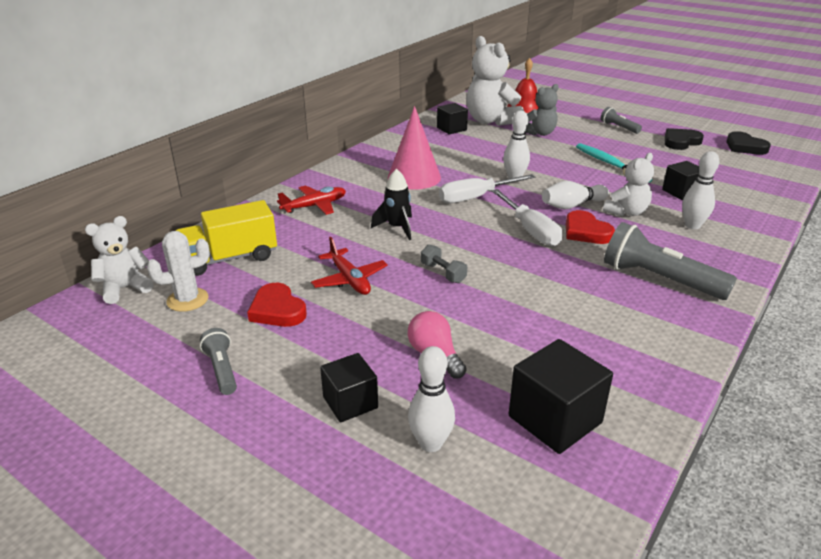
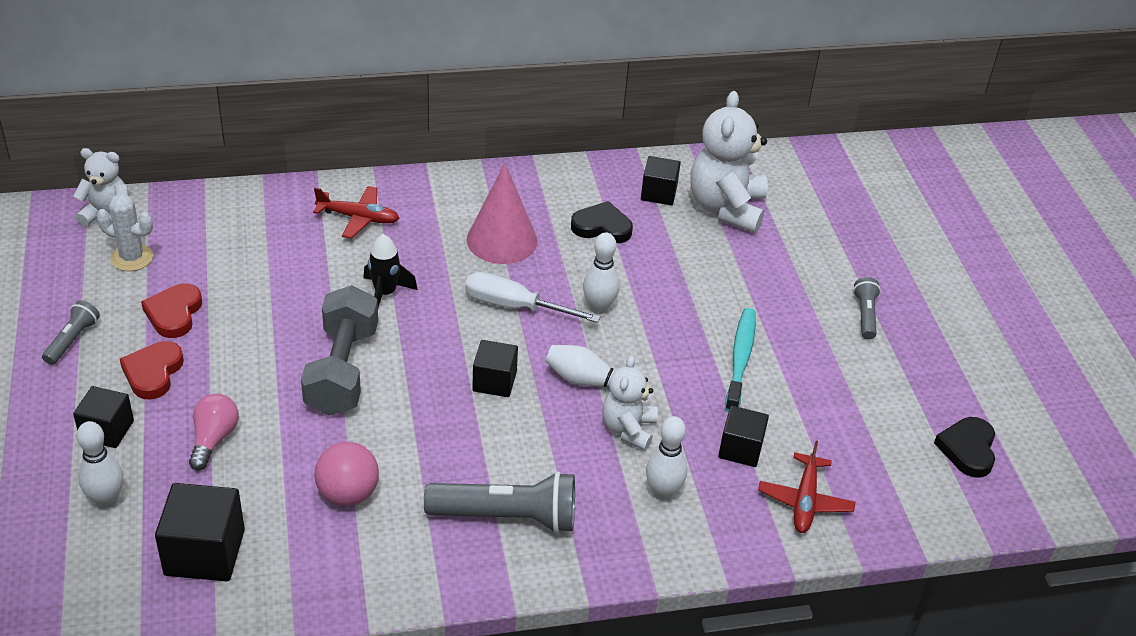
camera: 40 degrees right, 10 degrees up
(229, 258) = (212, 234): yellow truck -> none
(349, 279) = (264, 322): red plane -> red plane (805, 501)
(443, 273) = (342, 370): grey dumbbell -> grey dumbbell, size x2.26
(524, 106) = (813, 208): red bell -> none
(530, 230) = (494, 381): white screwdriver -> black cube
(539, 133) = (748, 262): grey teddy bear -> none
(567, 325) = (348, 494): none -> pink ball
(586, 232) = (542, 420): red heart -> red heart (153, 373)
(626, 212) = (628, 429): white teddy bear -> white teddy bear turned 105 degrees clockwise
(659, 279) = (507, 517): grey flashlight -> grey flashlight turned 105 degrees clockwise
(680, 142) = (898, 387): black heart -> black heart (602, 227)

